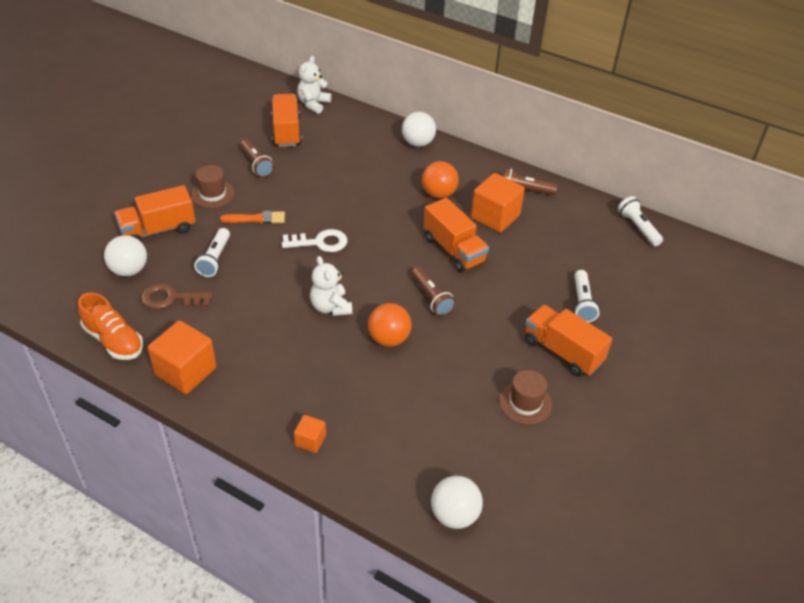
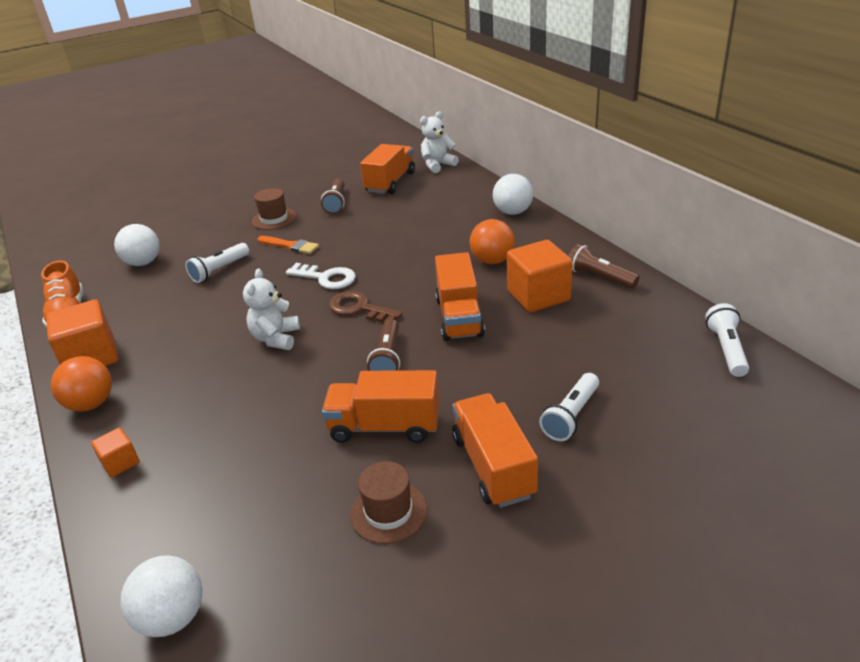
camera: 35 degrees right, 10 degrees down
(158, 230) = (200, 237): orange truck -> orange truck (385, 427)
(170, 298) = (149, 293): brown key -> brown key (359, 308)
(389, 339) = (302, 386): orange ball -> orange ball (91, 404)

